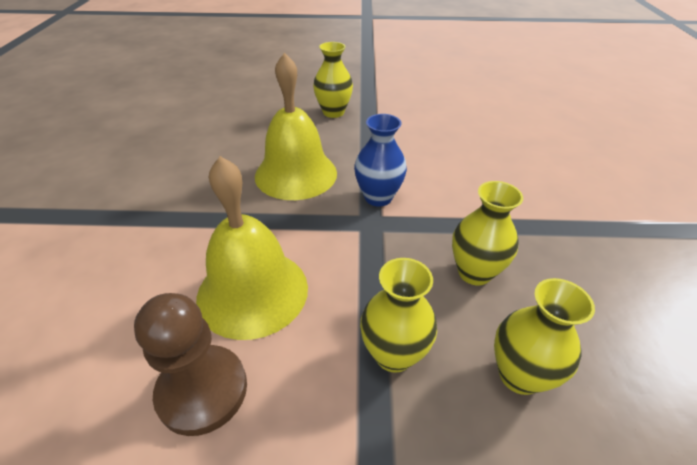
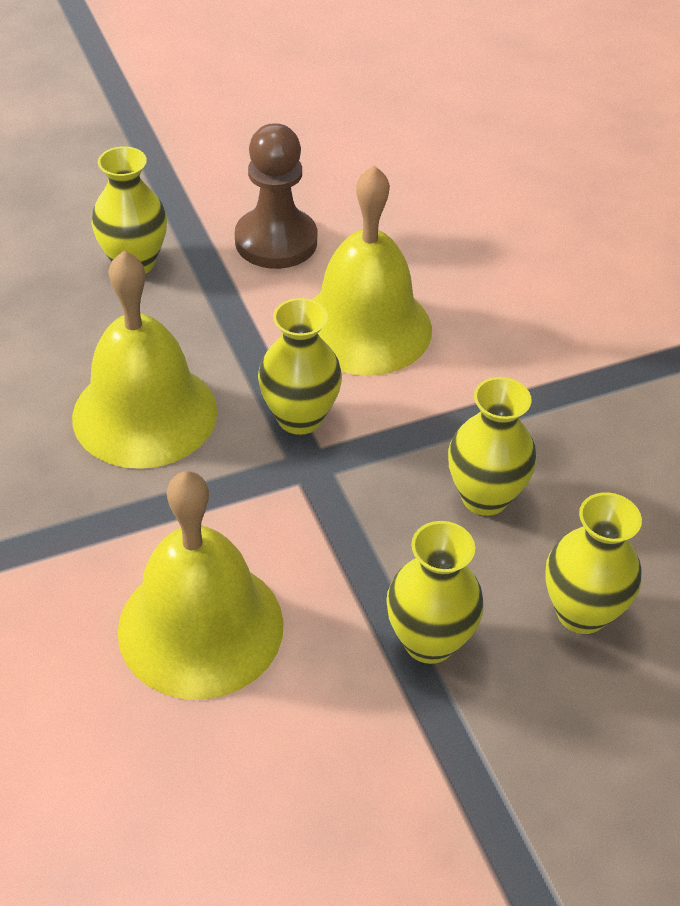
camera: 25 degrees left, 5 degrees up
(202, 390) = (219, 770): brown pawn -> brown pawn (276, 241)
(378, 197) = (299, 418): blue vase -> yellow vase
(438, 164) = (365, 327): none -> yellow bell

